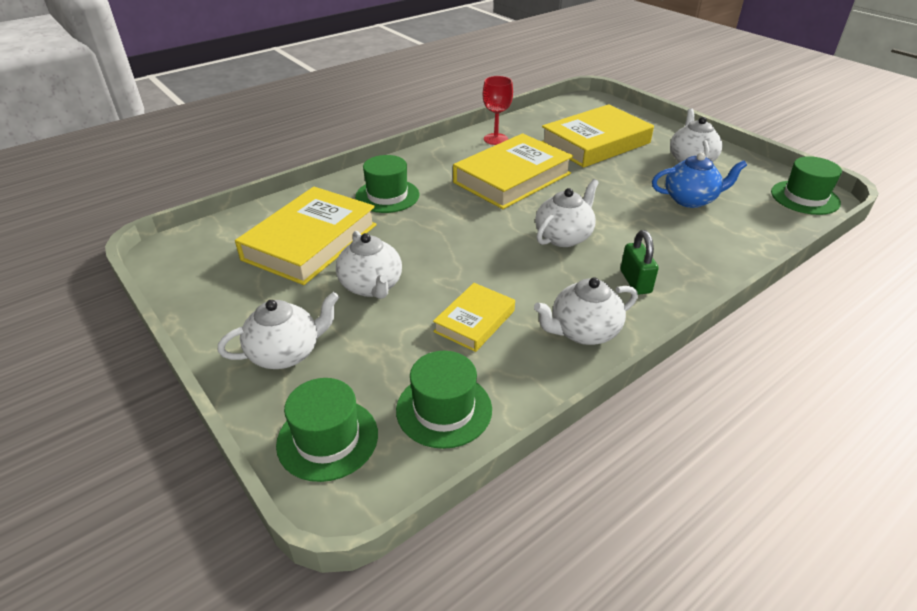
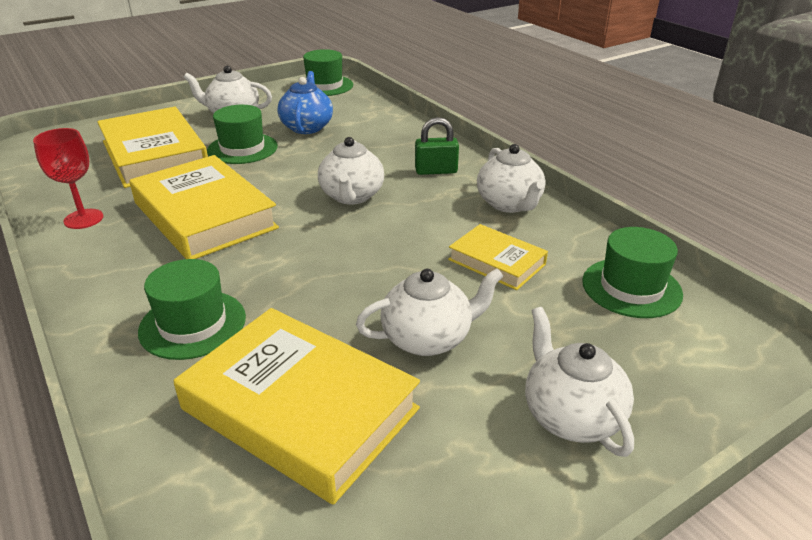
camera: 85 degrees left, 5 degrees down
(327, 439) = (699, 368): green hat -> green hat (242, 148)
(564, 237) = (351, 196): white teapot -> white teapot turned 135 degrees counterclockwise

